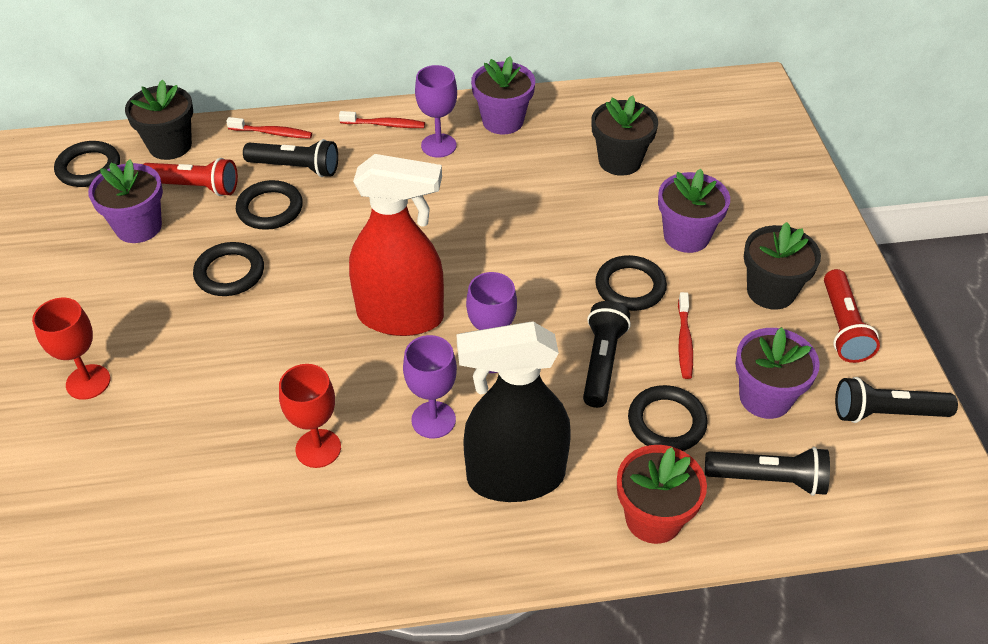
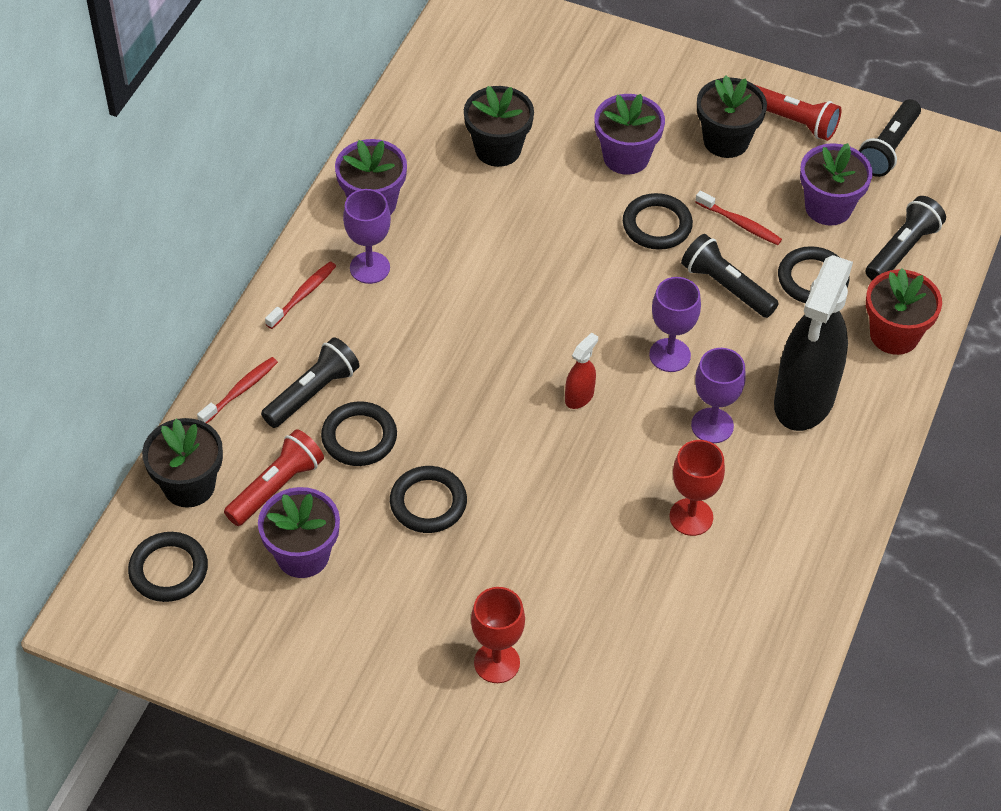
camera: 60 degrees left, 5 degrees up
(401, 316) = (579, 396): red spray bottle -> red spray bottle, size x0.41

